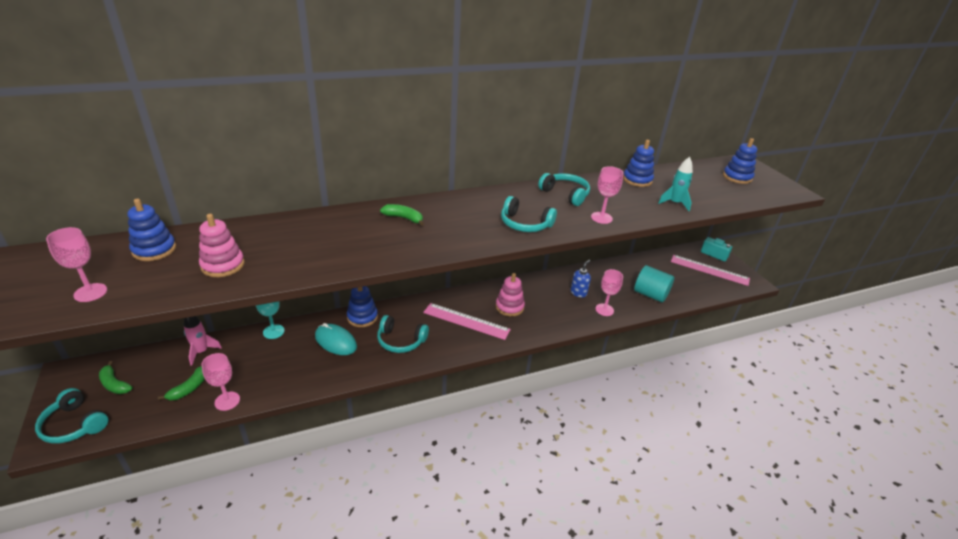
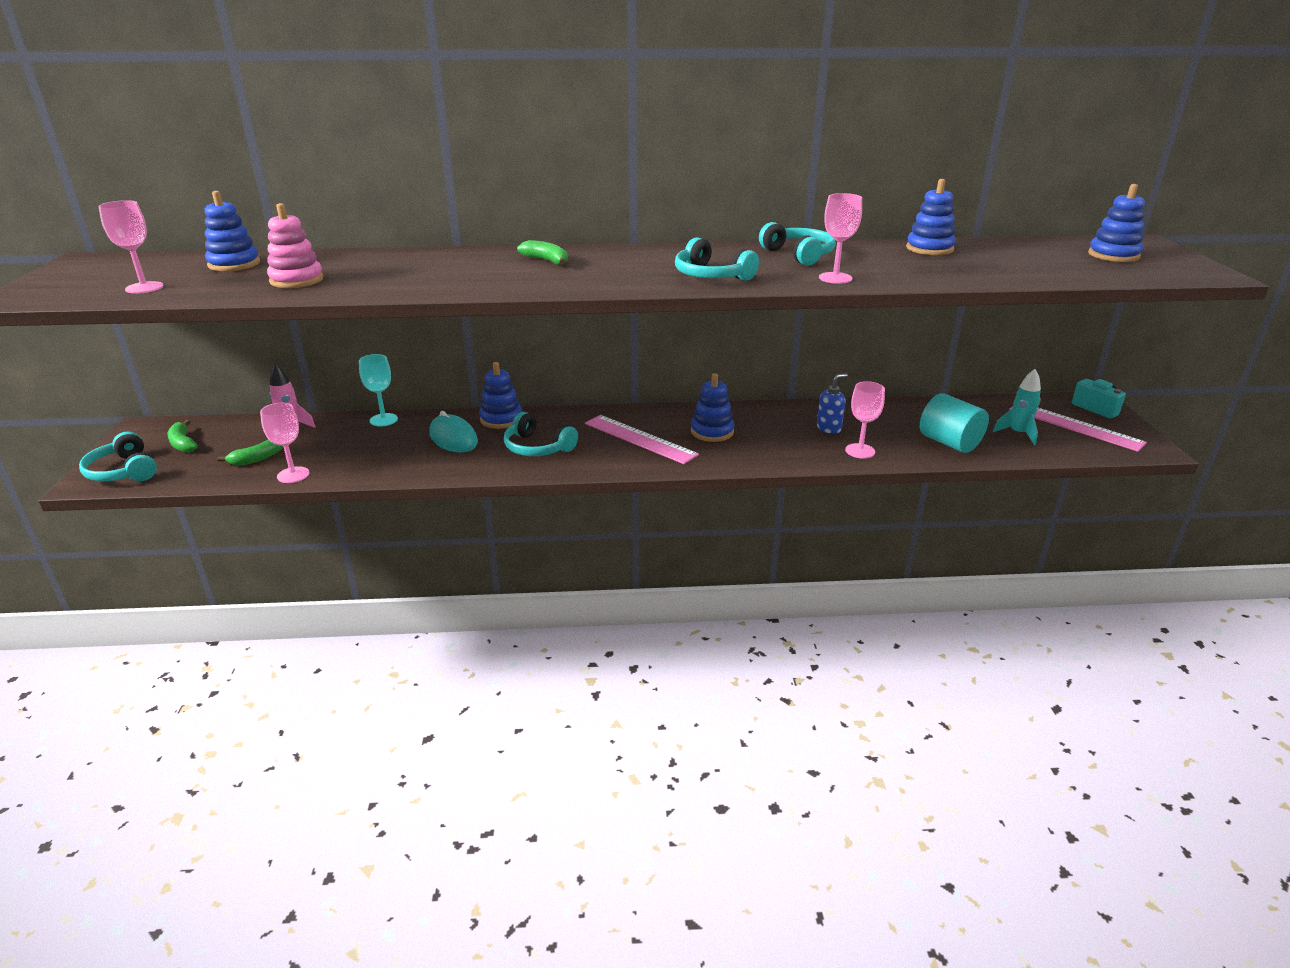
camera: 20 degrees right, 5 degrees down
(509, 307) = (712, 432): pink stacking toy -> blue stacking toy
(674, 203) = (972, 273): turquoise rocket -> turquoise rocket (1018, 434)

